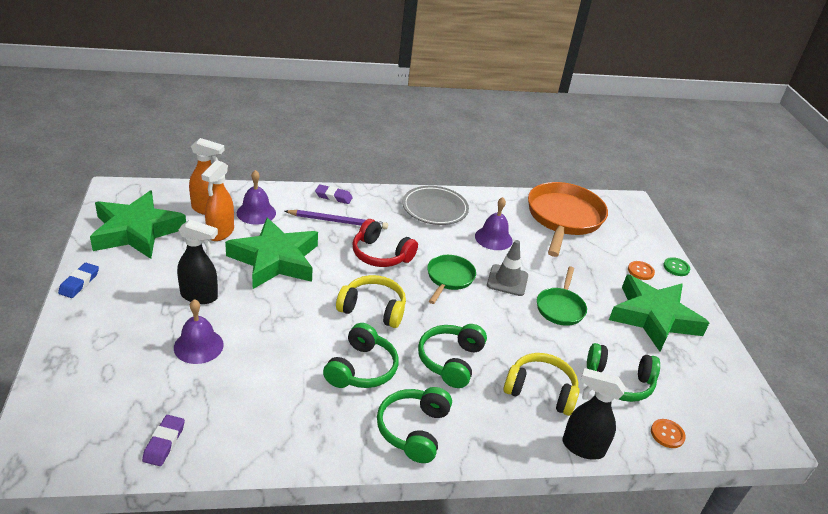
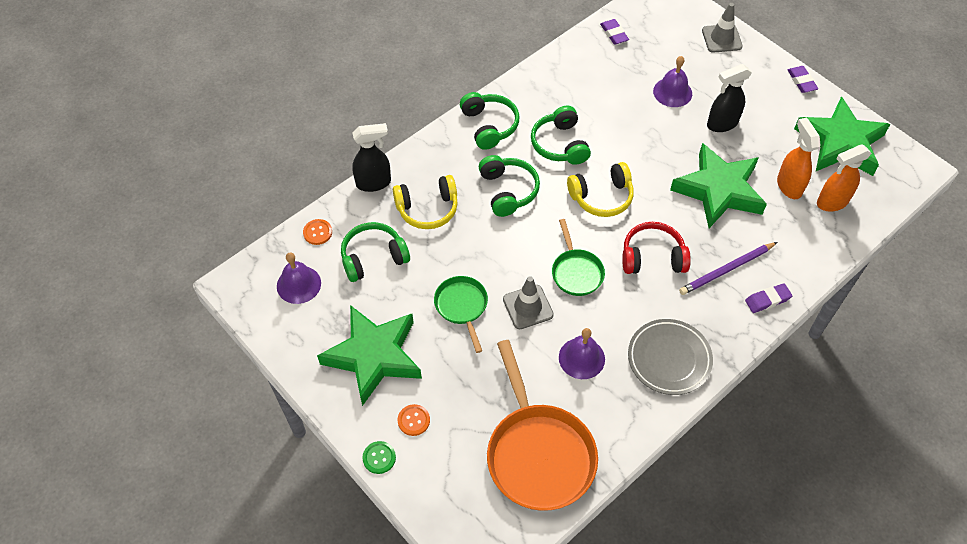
camera: 150 degrees right, 20 degrees up
(72, 362) = (721, 38): none -> grey traffic cone
(79, 283) = (801, 81): blue eraser -> purple eraser
(256, 213) = (796, 227): purple bell -> purple bell (298, 284)

